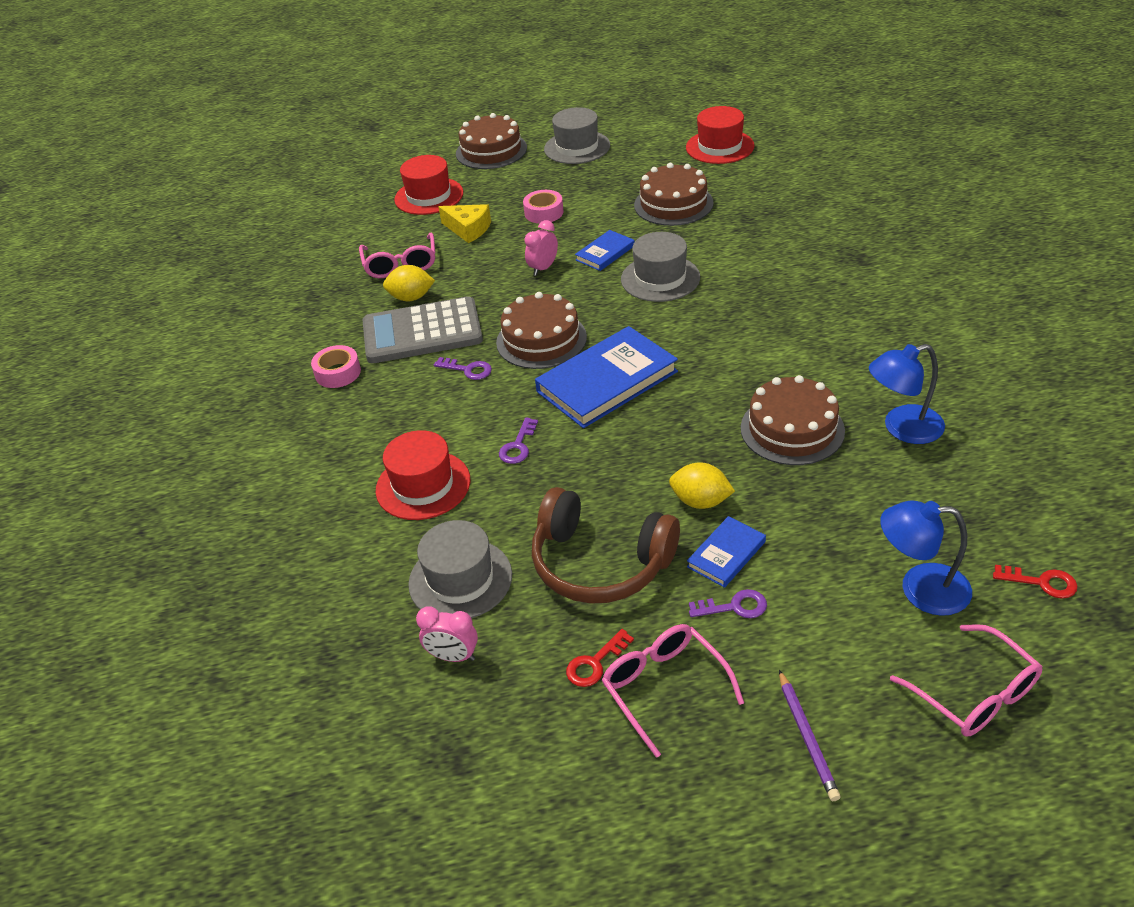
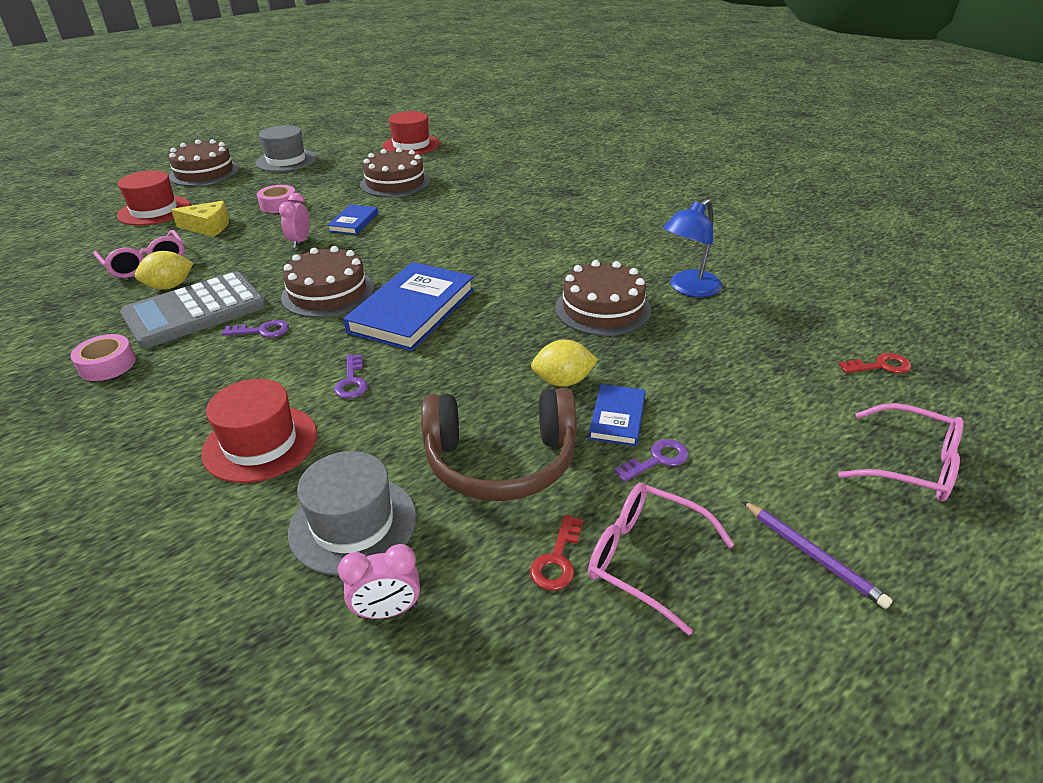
camera: 30 degrees left, 5 degrees down
(660, 278) = (415, 230): grey hat -> none
(920, 589) = (799, 397): blue lamp -> none

